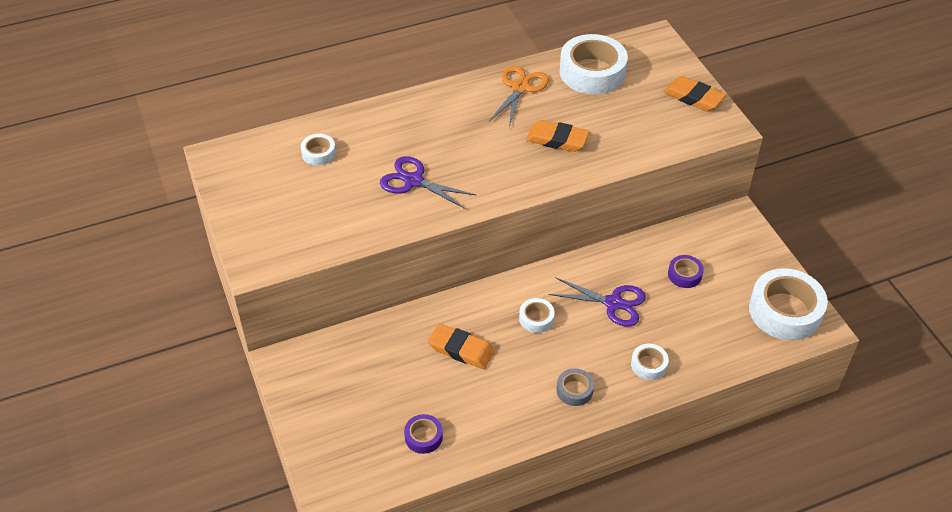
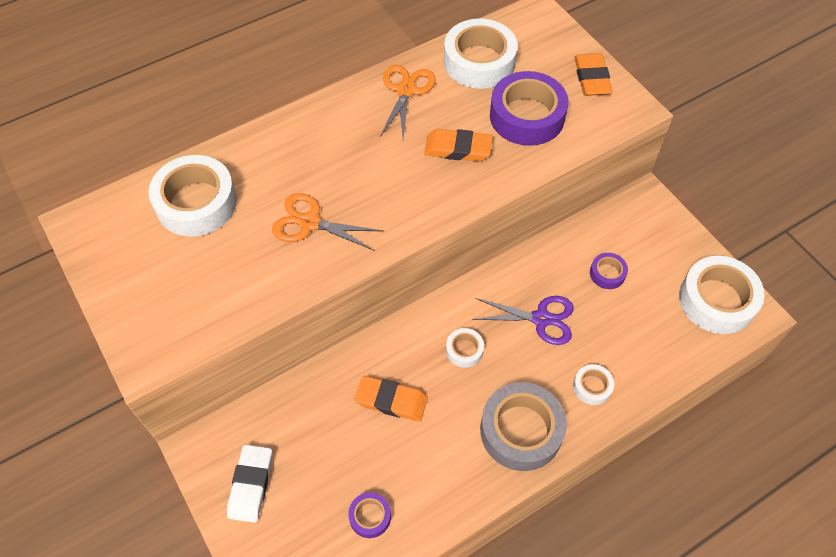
camera: 10 degrees left, 10 degrees up
(318, 153) = (196, 203): white tape -> white tape, size x2.08
(323, 396) = (251, 485): none -> white eraser
(413, 181) = (310, 223): purple scissors -> orange scissors
(574, 390) = (521, 430): grey tape -> grey tape, size x2.08
(626, 121) = (527, 116): none -> purple tape
(693, 97) = (591, 78): orange eraser -> orange eraser turned 60 degrees clockwise

